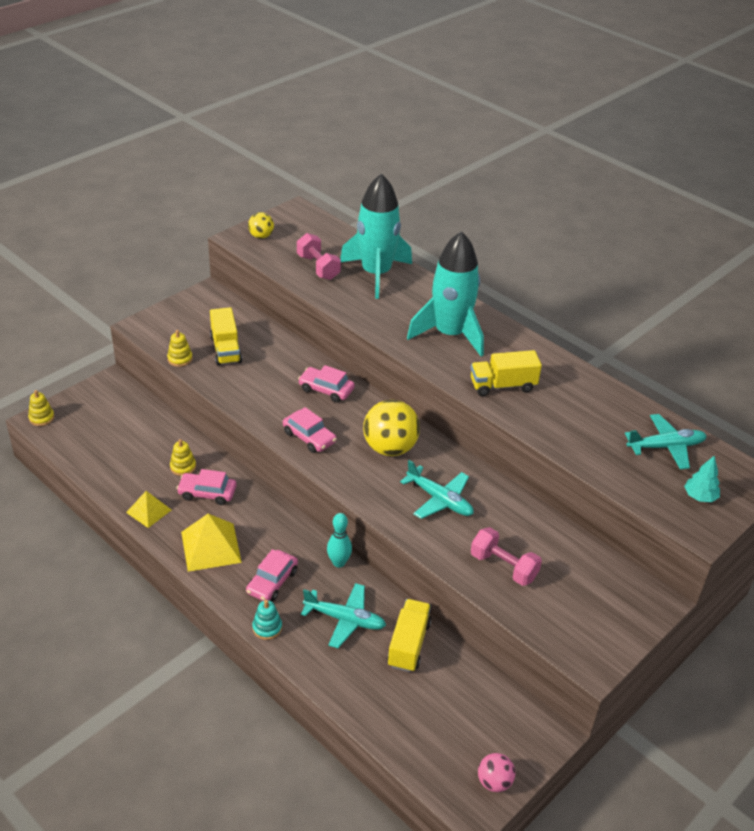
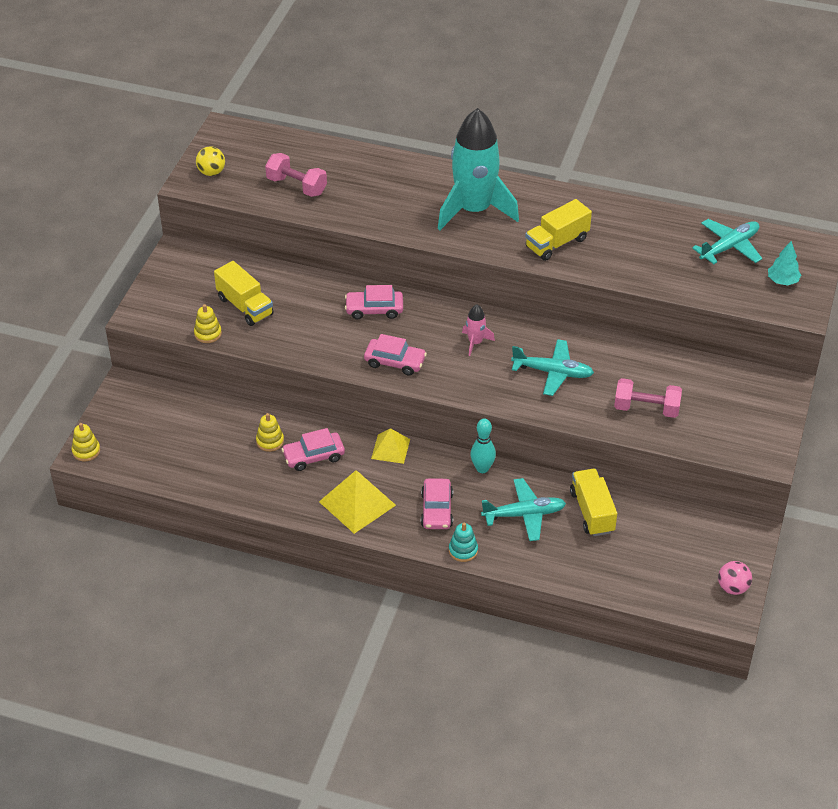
camera: 25 degrees left, 5 degrees up
(149, 511) = (272, 495): yellow pyramid -> yellow pyramid (390, 449)
(376, 274) = (358, 172): turquoise rocket -> none
(390, 448) = (475, 343): yellow ball -> pink rocket

